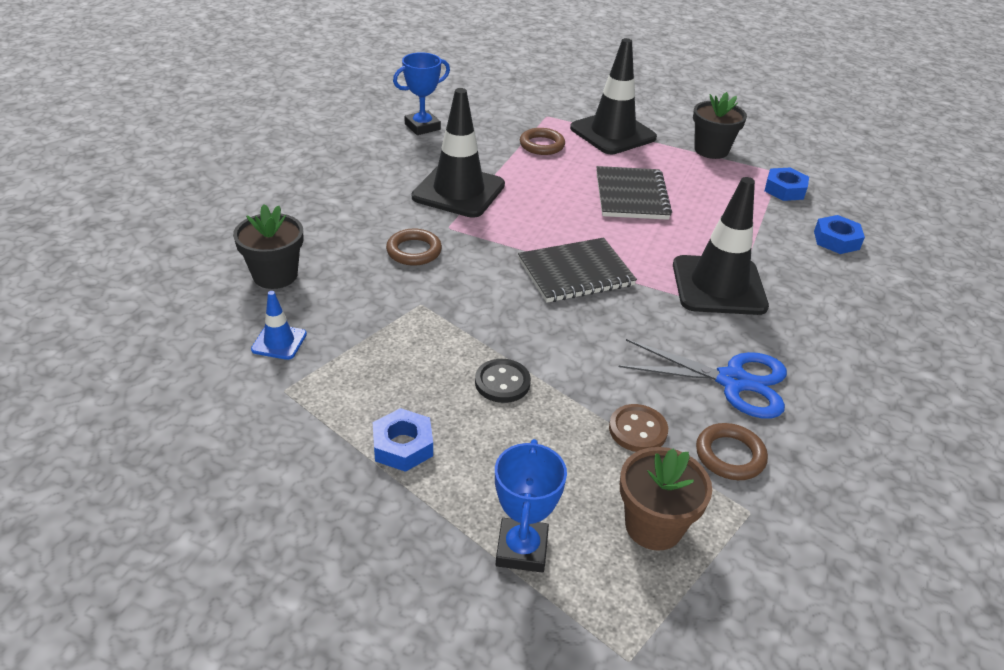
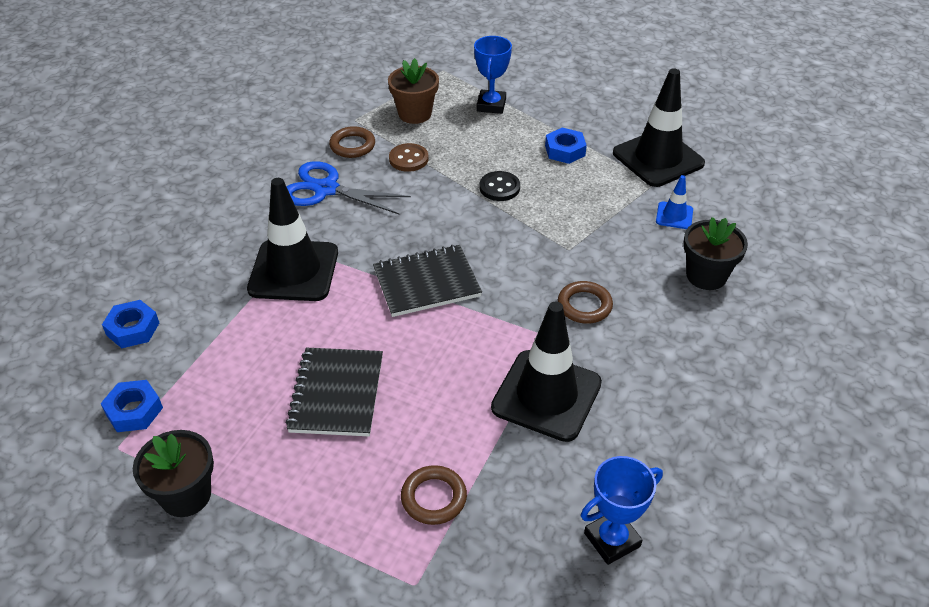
camera: 175 degrees left, 5 degrees up
(613, 133) = (320, 535): black traffic cone -> black traffic cone (658, 158)

